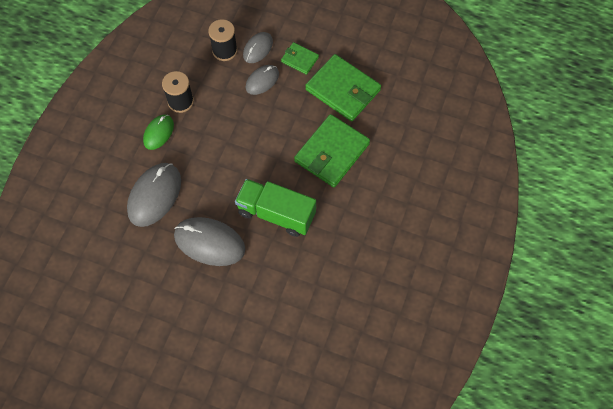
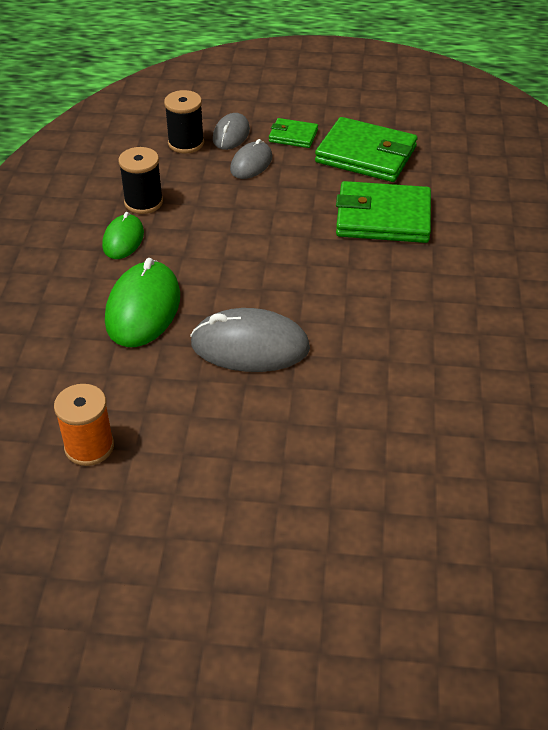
camera: 15 degrees left, 20 degrees down
(95, 295) = (89, 447): none -> orange spool
(154, 195) = (143, 308): grey mouse -> green mouse
(276, 214) = (335, 295): green truck -> none
(332, 153) = (383, 217): green wallet -> green wallet turned 75 degrees clockwise

